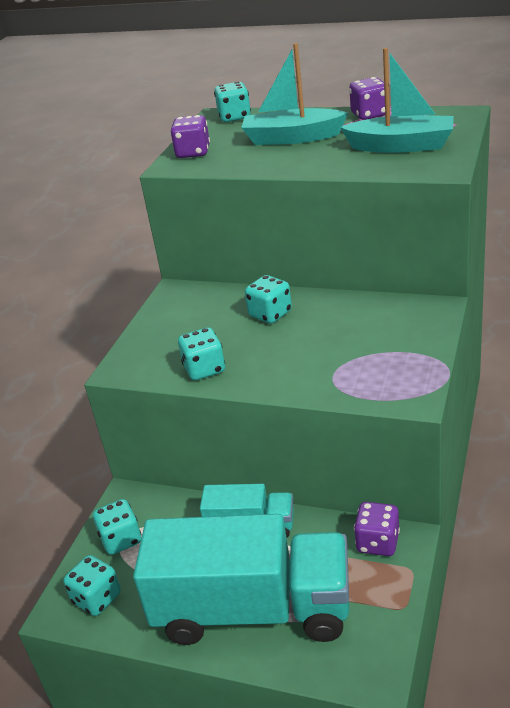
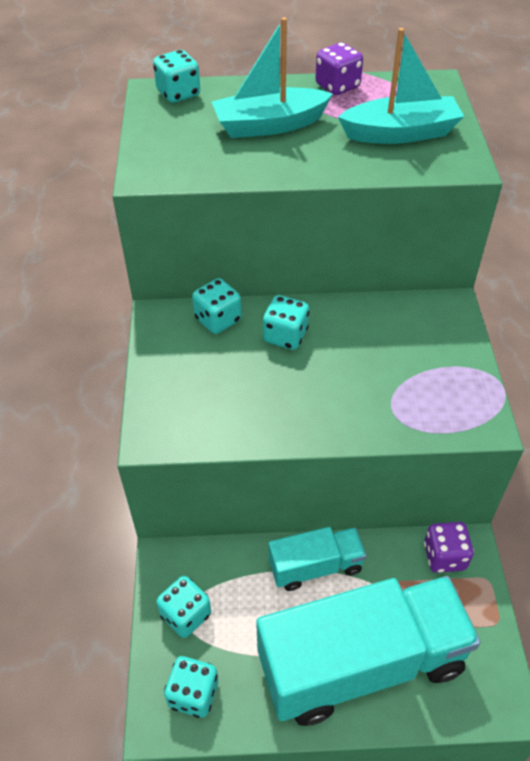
camera: 25 degrees left, 15 degrees up
(193, 153) = (160, 153): purple dice -> none
(204, 369) = (250, 422): turquoise dice -> turquoise dice (218, 320)

